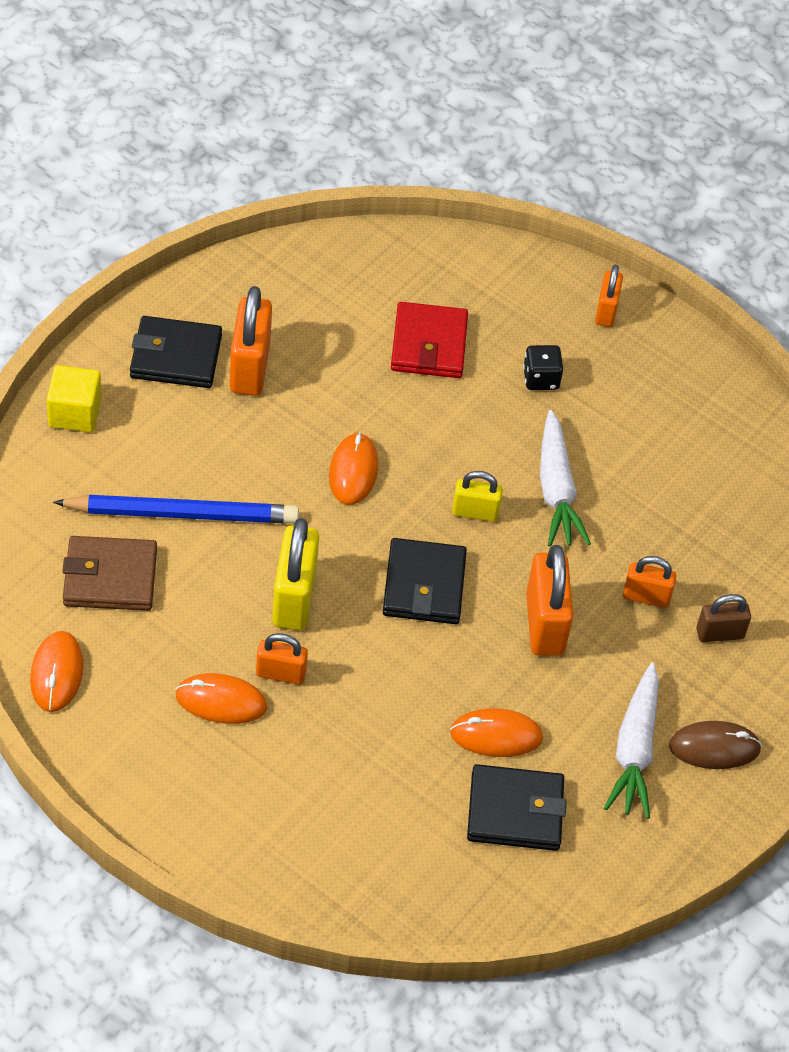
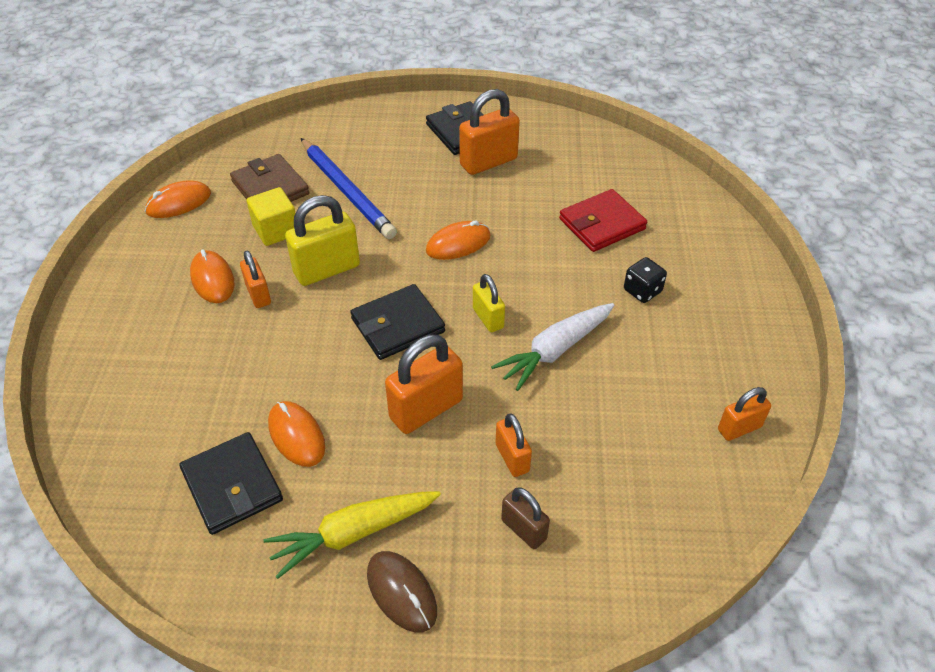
camera: 60 degrees right, 5 degrees down
(75, 413) = (378, 118): yellow cube -> yellow cube (276, 230)
(606, 311) = (745, 293): orange padlock -> orange padlock (739, 428)
(634, 750) = (353, 534): white carrot -> yellow carrot

